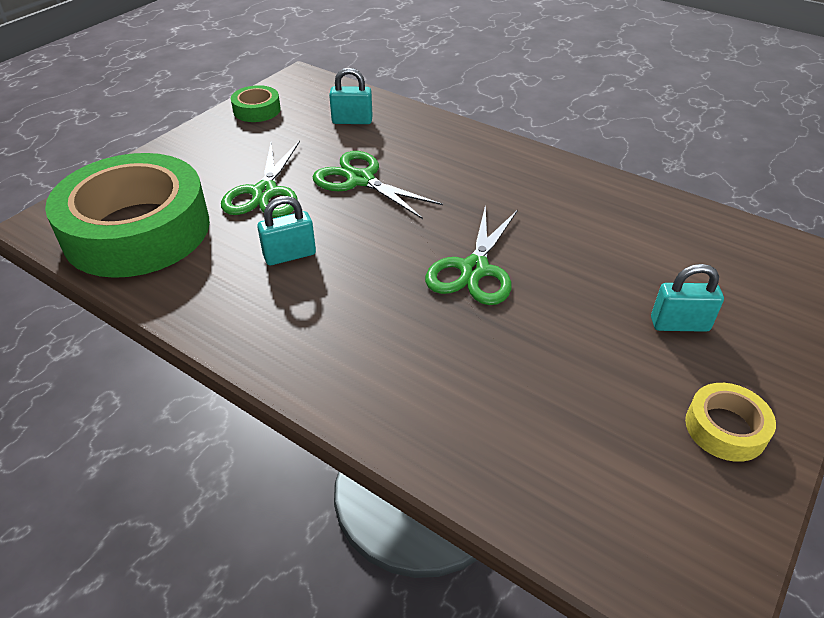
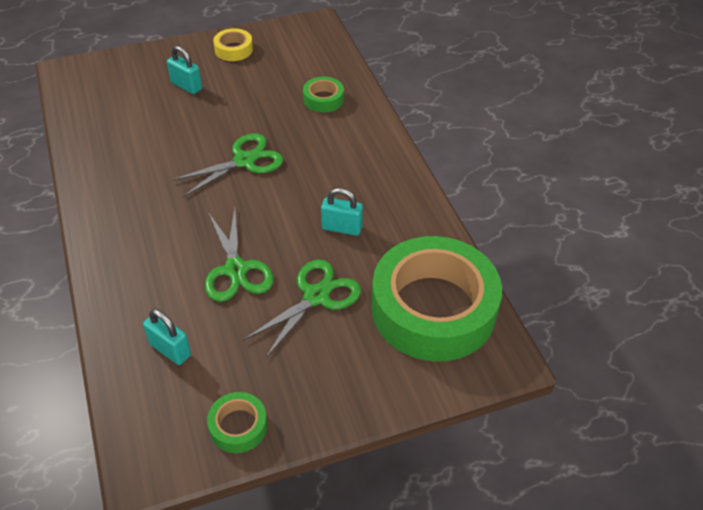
camera: 145 degrees left, 5 degrees up
(480, 412) = (323, 99): none -> green tape

